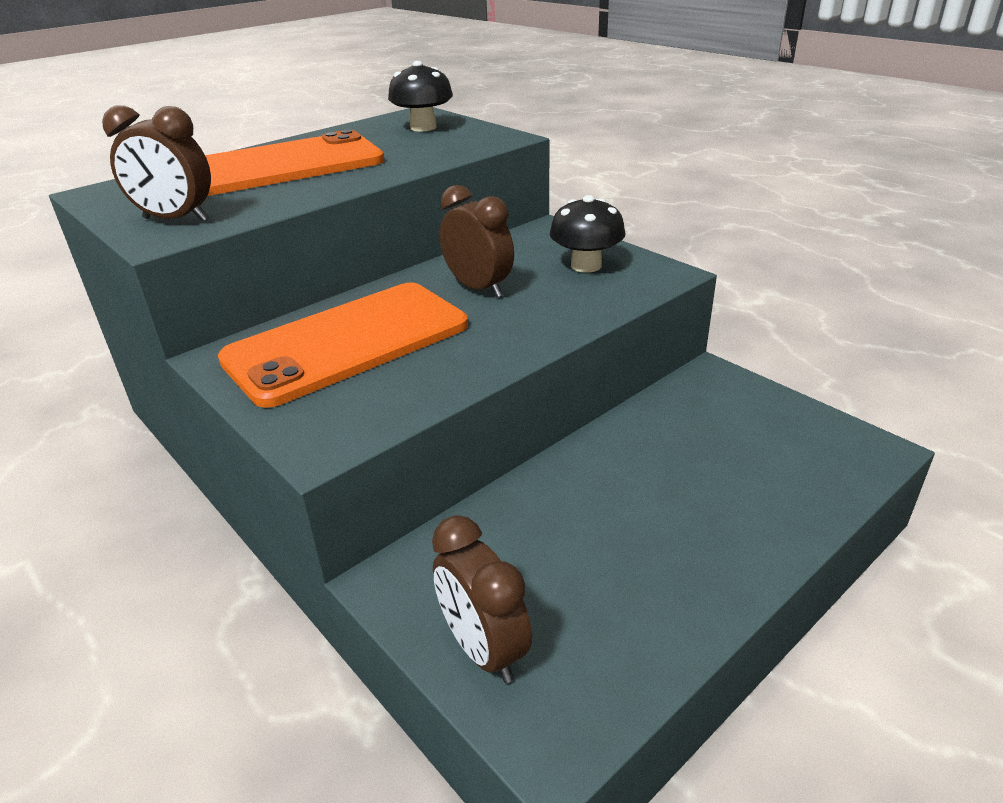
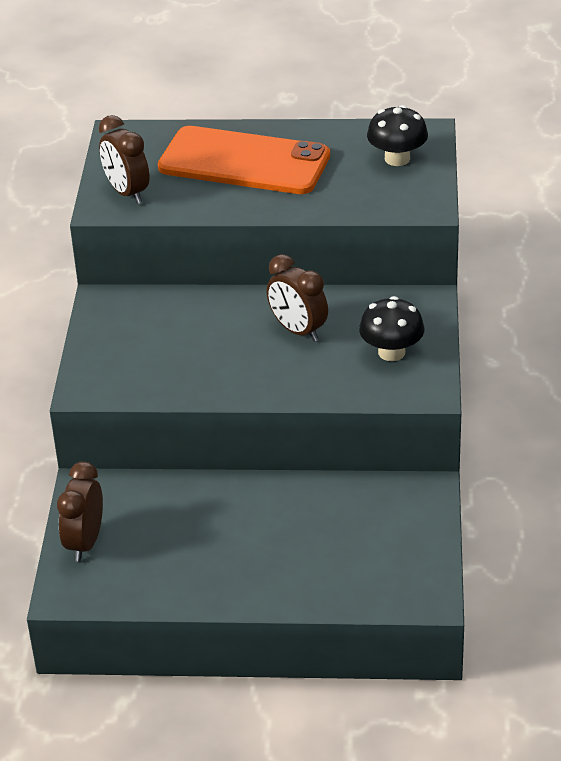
camera: 45 degrees right, 5 degrees up
(347, 342) = (173, 329): orange phone -> none
(478, 288) = (298, 330): brown clock -> brown clock turned 135 degrees clockwise

